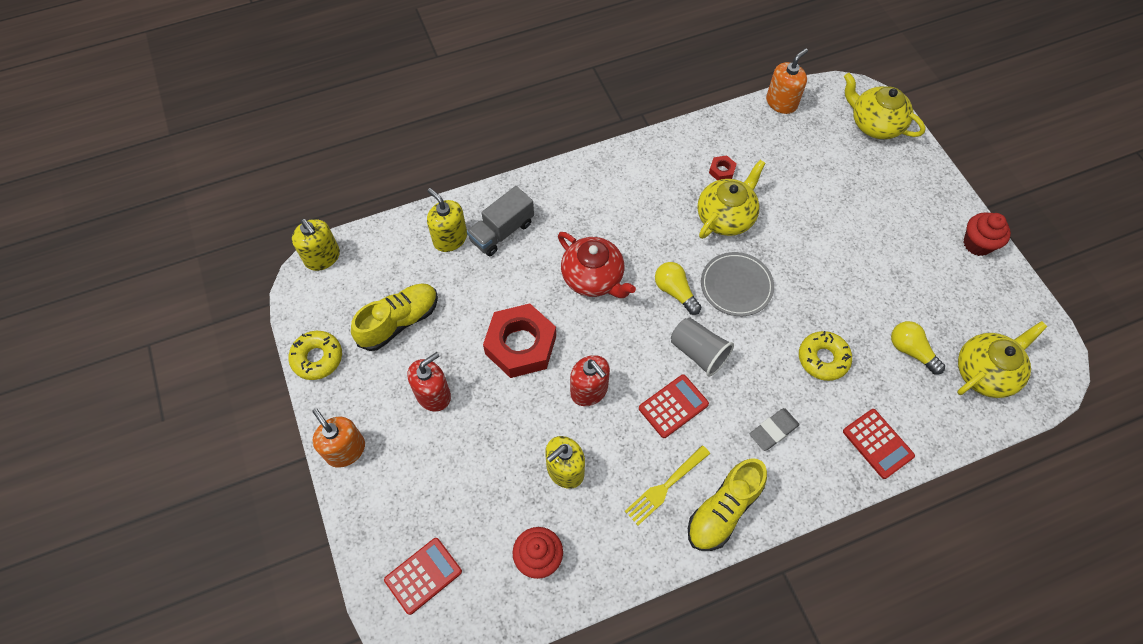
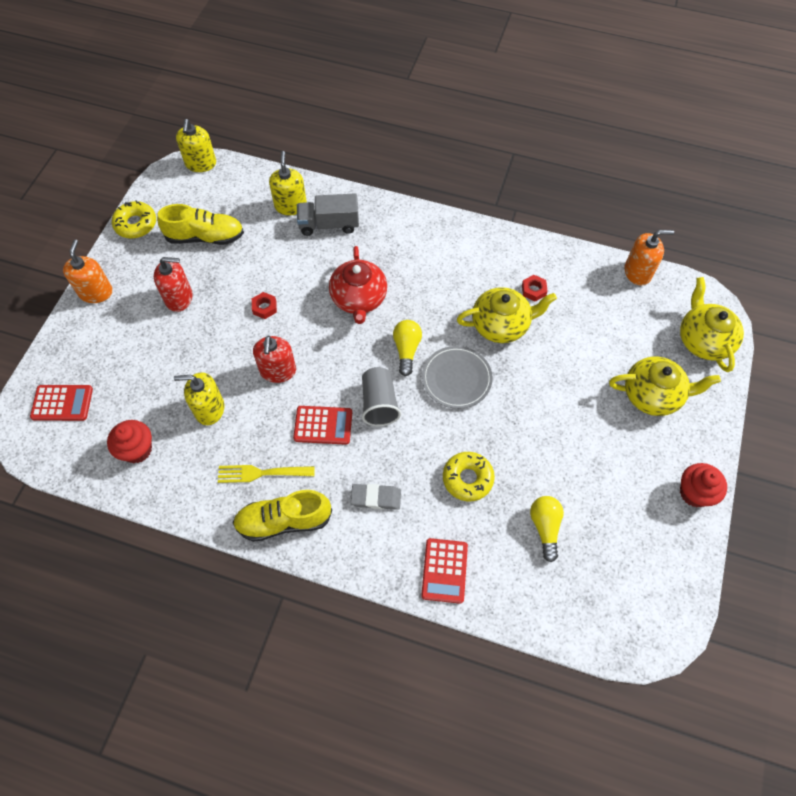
camera: 40 degrees right, 0 degrees up
(520, 345) = (264, 307): red nut -> red nut, size x0.42
(985, 372) = (591, 591): yellow teapot -> yellow teapot (652, 395)

